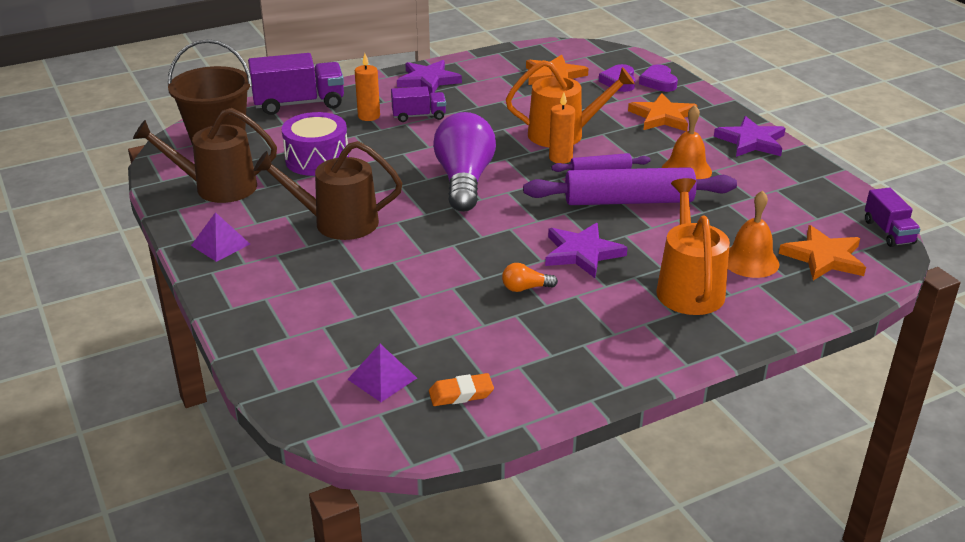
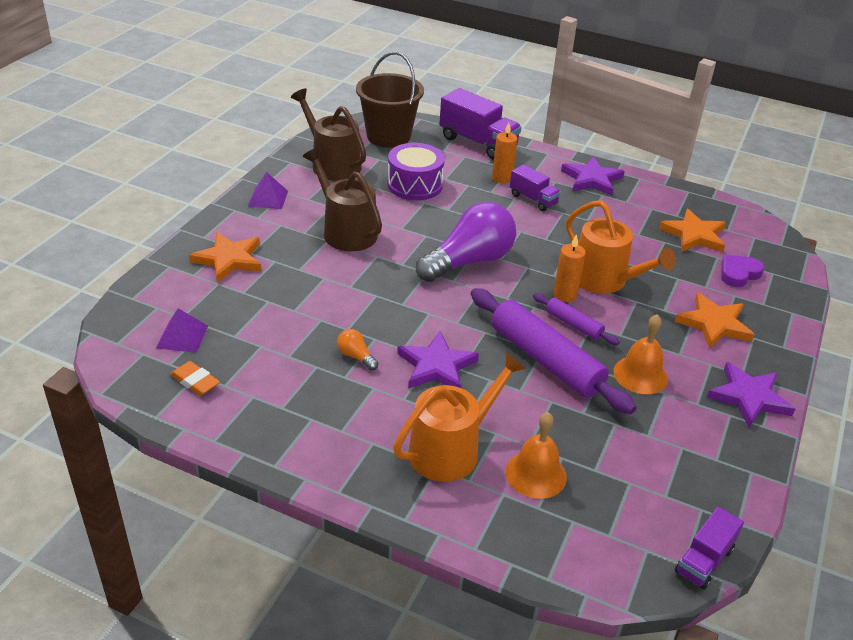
camera: 50 degrees right, 5 degrees up
(658, 82) = (773, 296): purple heart -> none
(823, 257) = (599, 525): orange star -> orange star (229, 259)

